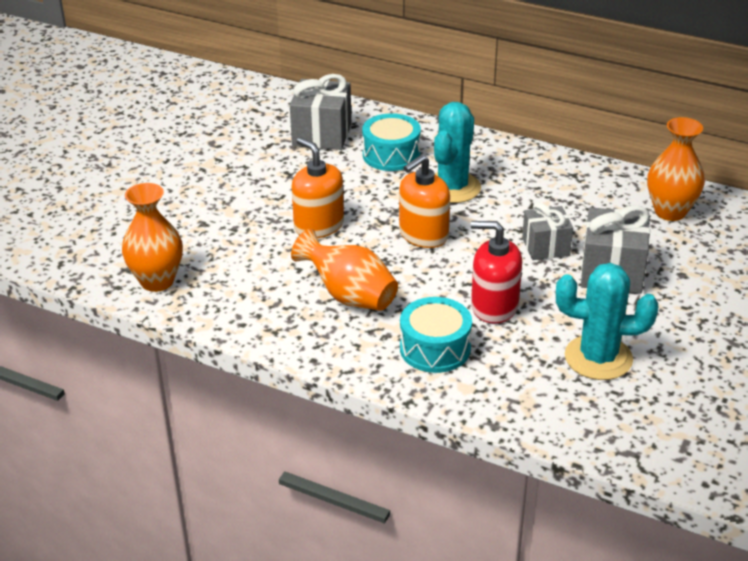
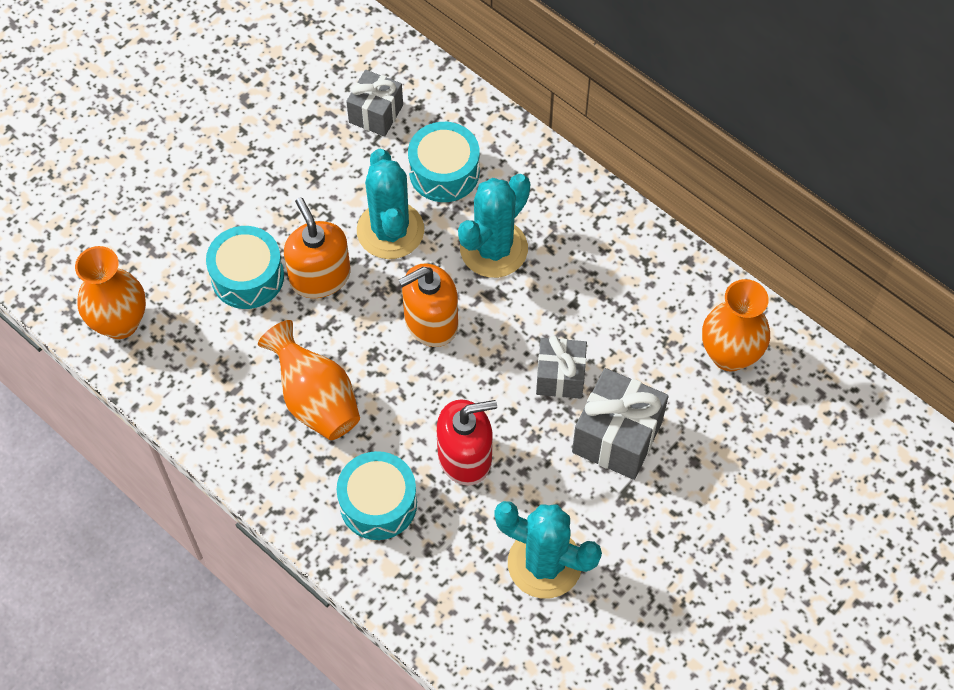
camera: 15 degrees right, 25 degrees up
(257, 236) = (247, 277): none -> turquoise drum
(322, 134) = (376, 114): grey gift -> grey gift, size x0.65
(364, 192) = (390, 230): none -> turquoise cactus
(494, 306) = (465, 457): red soap dispenser -> red soap dispenser turned 135 degrees clockwise

